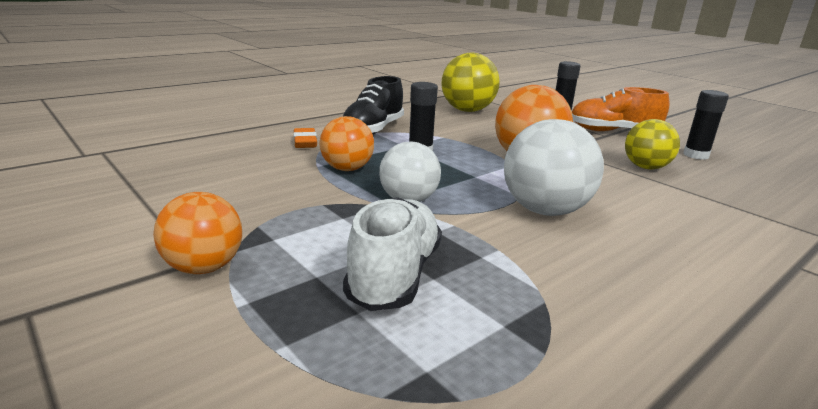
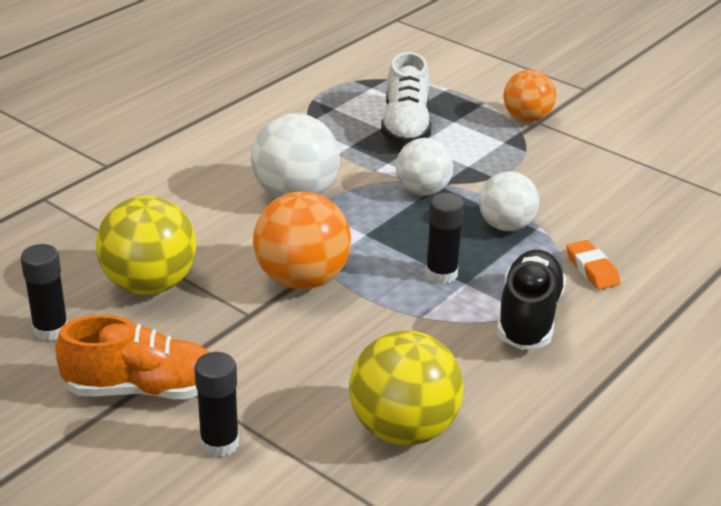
camera: 170 degrees right, 10 degrees up
(347, 169) = (506, 226): orange ball -> white ball
(645, 167) = (150, 284): yellow ball -> yellow ball, size x1.51

